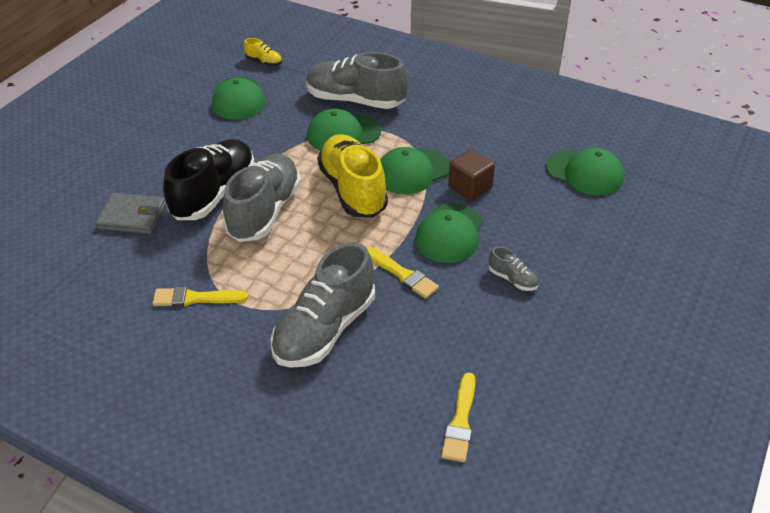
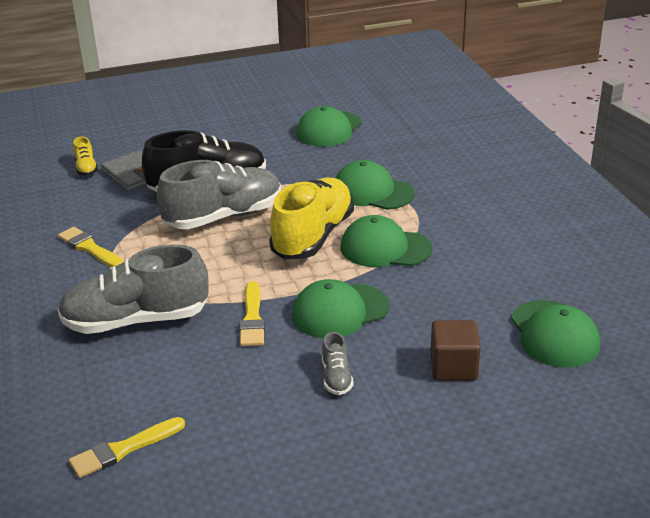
camera: 45 degrees right, 10 degrees down
(264, 62) = (391, 111): yellow shoe -> yellow shoe (86, 168)
(355, 100) = (423, 171): grey shoe -> none
(470, 187) = (417, 286): brown cube -> brown cube (453, 367)

